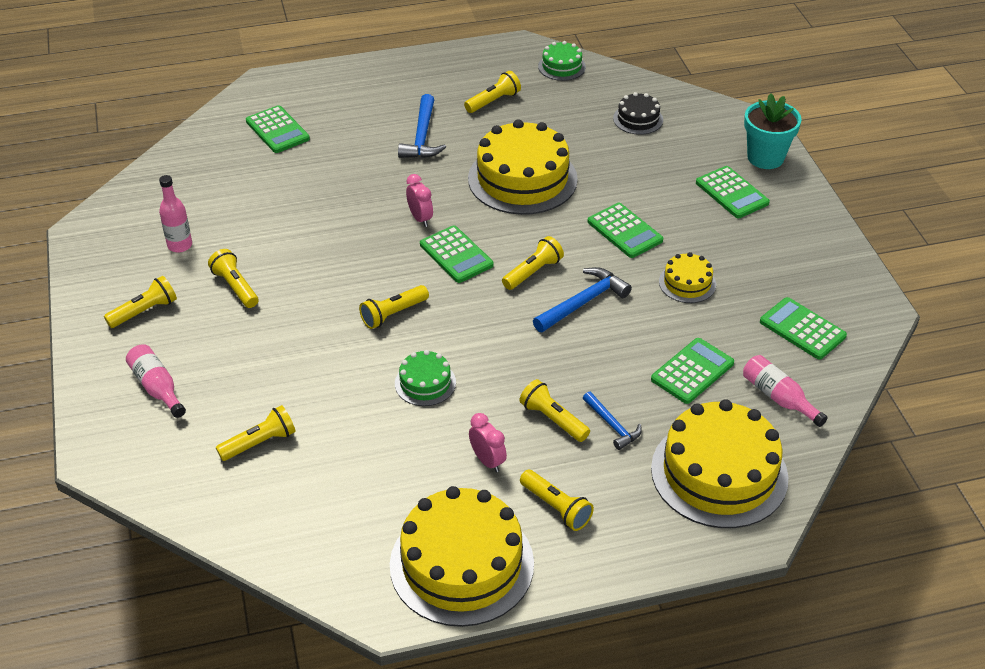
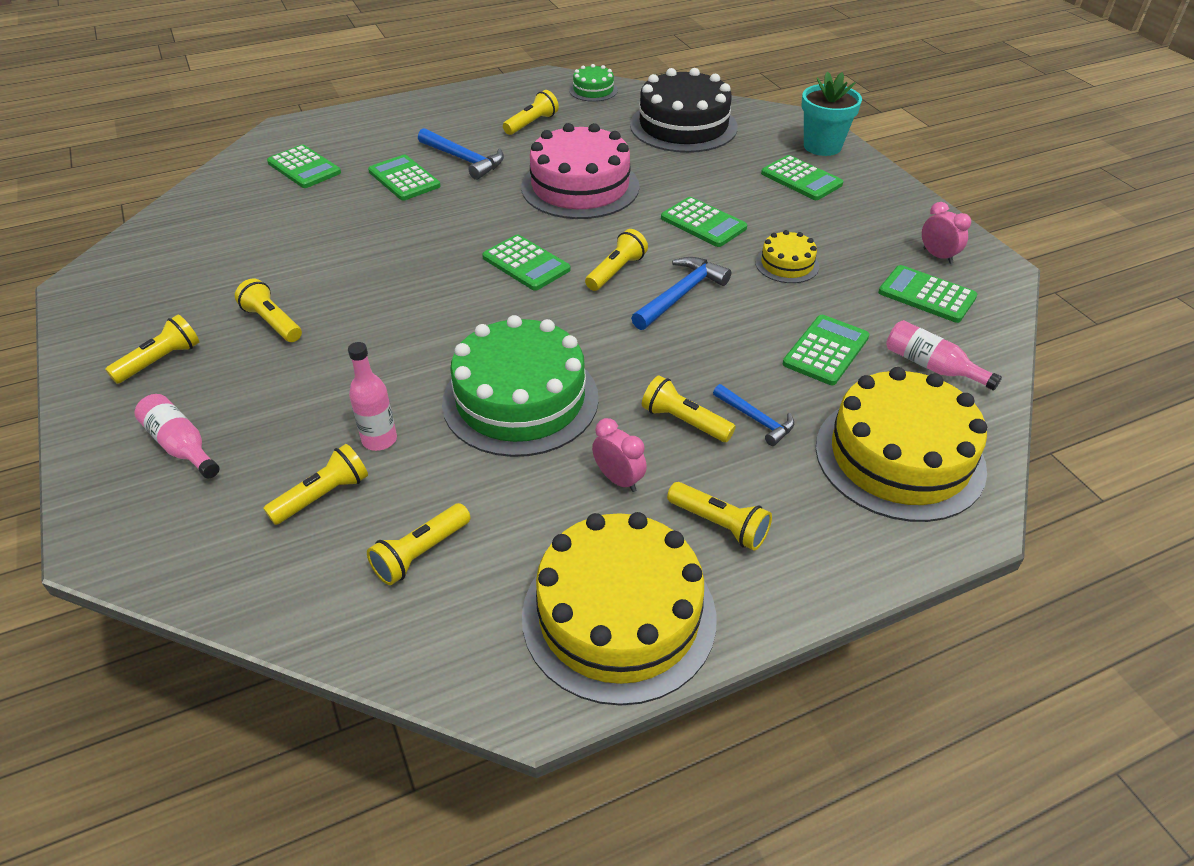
camera: 10 degrees left, 0 degrees up
(180, 245) = (201, 287): pink bottle -> pink bottle (379, 440)
(365, 152) = (404, 179): none -> green calculator
(393, 314) = (466, 330): yellow flashlight -> yellow flashlight (421, 553)
(420, 218) = (477, 233): pink clock -> pink clock (937, 256)
(422, 136) = (464, 159): blue hammer -> blue hammer turned 45 degrees counterclockwise
(425, 383) = (520, 400): green cake -> green cake, size x2.08
(522, 179) = (580, 187): yellow cake -> pink cake
(638, 119) = (683, 126): black cake -> black cake, size x2.08

